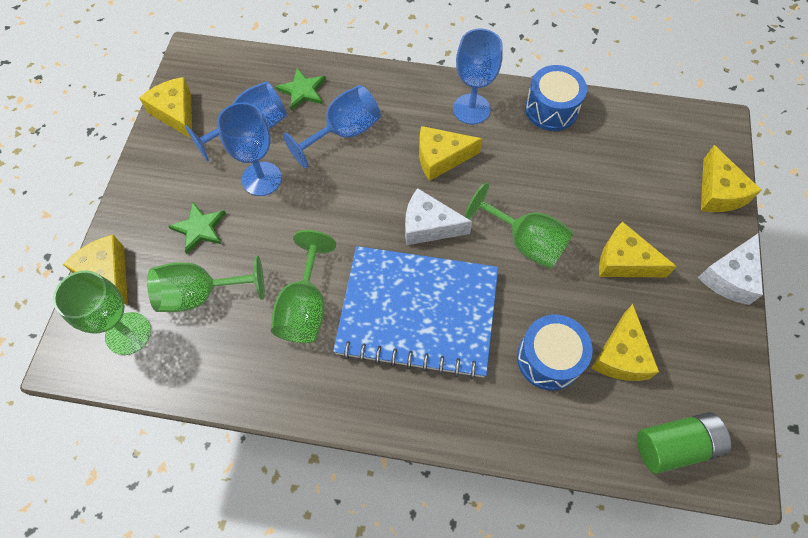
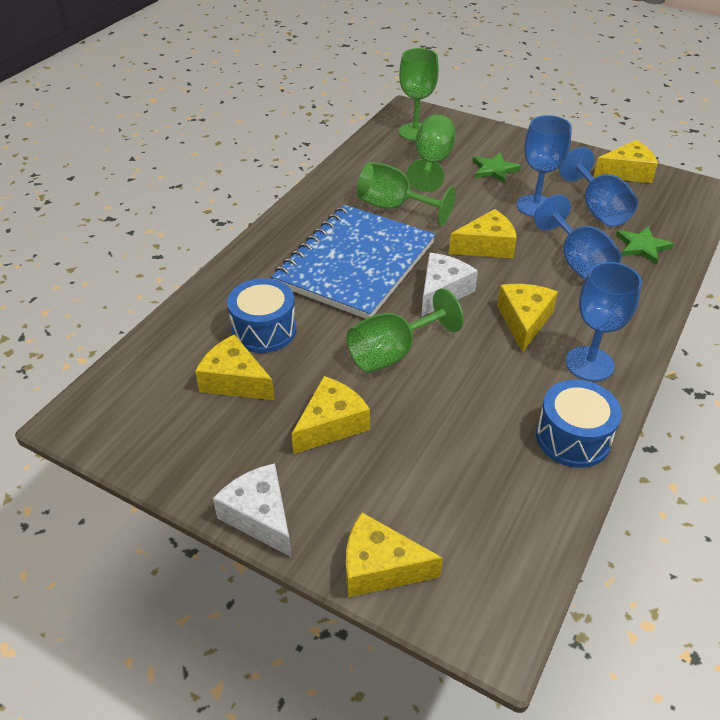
camera: 110 degrees right, 20 degrees down
(108, 273) = (470, 128): yellow cheese -> yellow cheese (486, 246)
(675, 445) = (131, 385): green battery -> none

